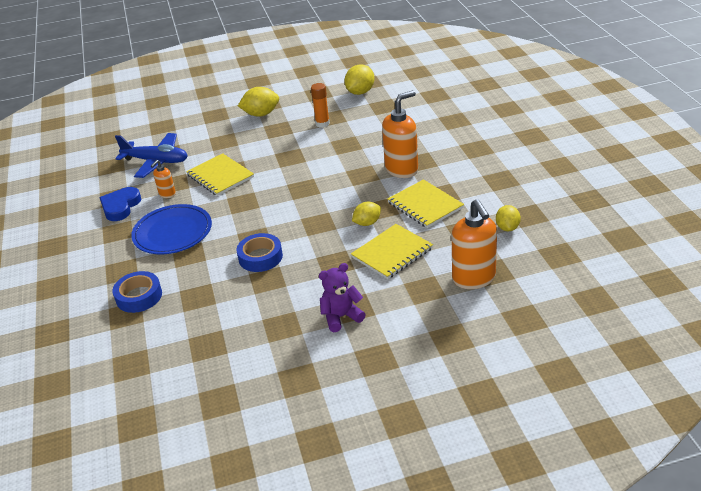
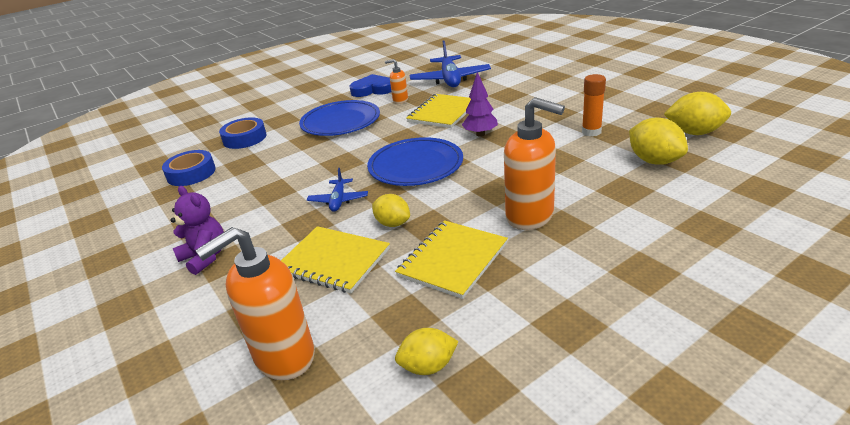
camera: 70 degrees right, 5 degrees down
(260, 257) = (310, 175): blue tape -> blue tape (191, 173)
(261, 114) = (576, 95): yellow lemon -> yellow lemon (654, 161)
(278, 166) = (480, 134): none -> purple tree
(297, 202) = (415, 165): none -> blue plate
(315, 245) = (338, 200): none -> blue plane

